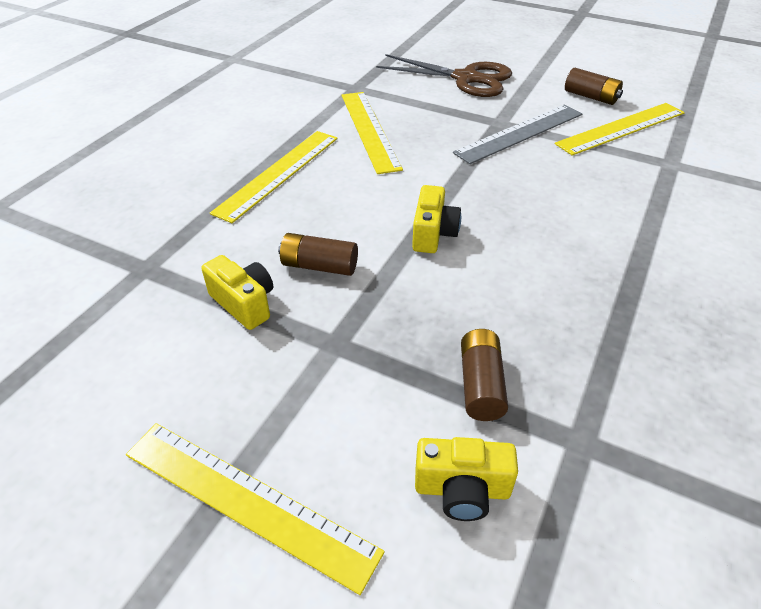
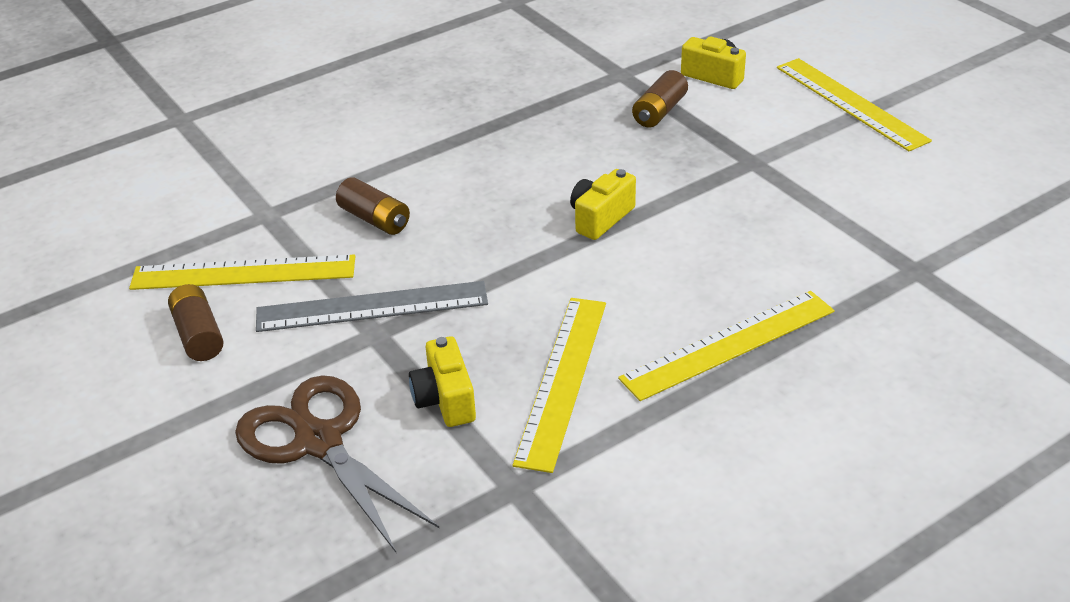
camera: 150 degrees left, 5 degrees down
(244, 303) = (820, 210): yellow camera -> yellow camera (445, 399)
(319, 266) = (734, 221): brown battery -> brown battery (375, 219)

